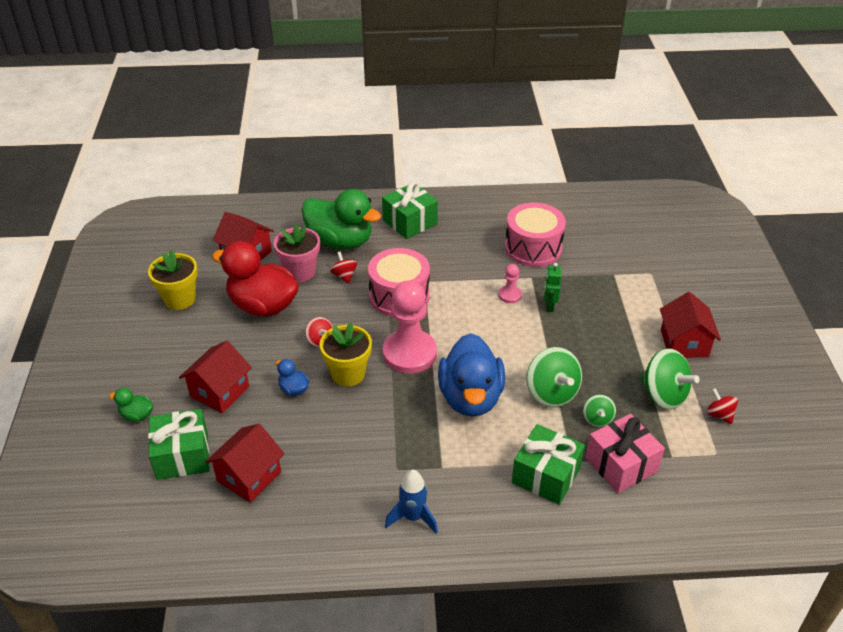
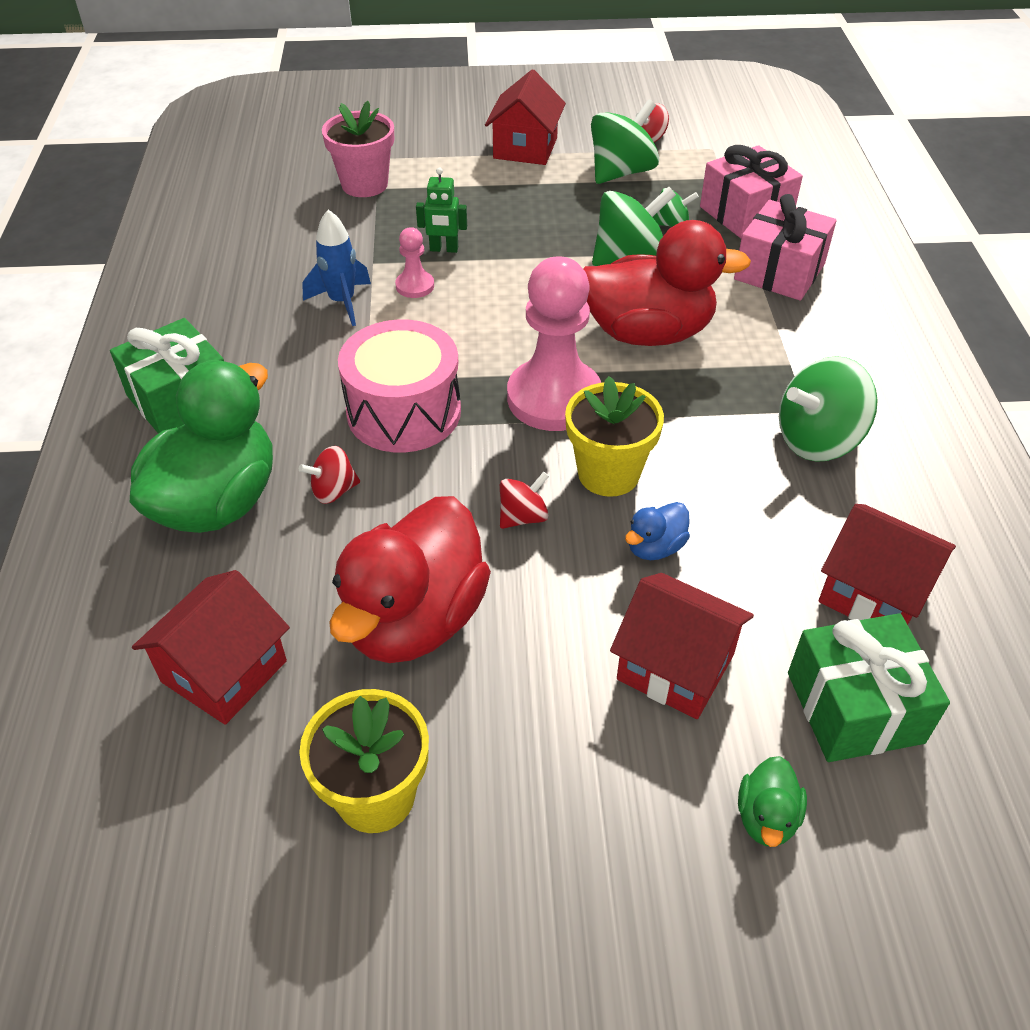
camera: 90 degrees left, 5 degrees up
(300, 272) = (309, 563): pink flower pot -> pink flower pot (364, 184)
(369, 470) = (817, 440): none -> green spinning top
(413, 517) = (889, 392): blue rocket -> blue rocket (342, 302)
(470, 398) = (648, 333): blue duck -> red duck
(533, 248) = (298, 257): pink drum -> none
(546, 475) = (779, 271): green gift -> pink gift
(684, 343) = (525, 148): red house -> red house turned 75 degrees counterclockwise

